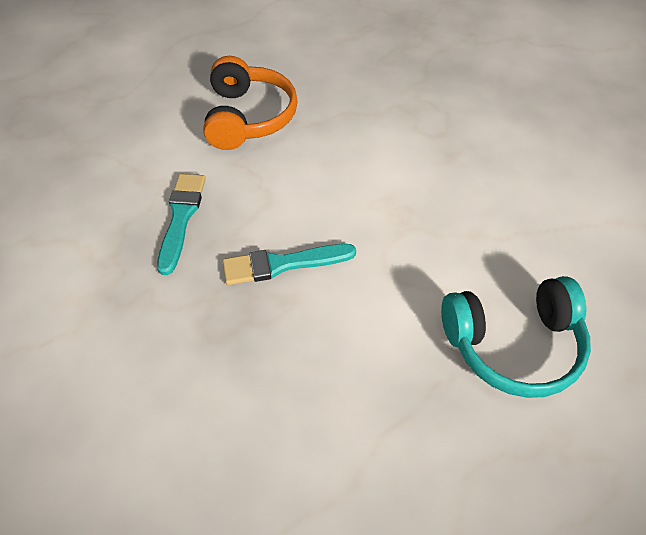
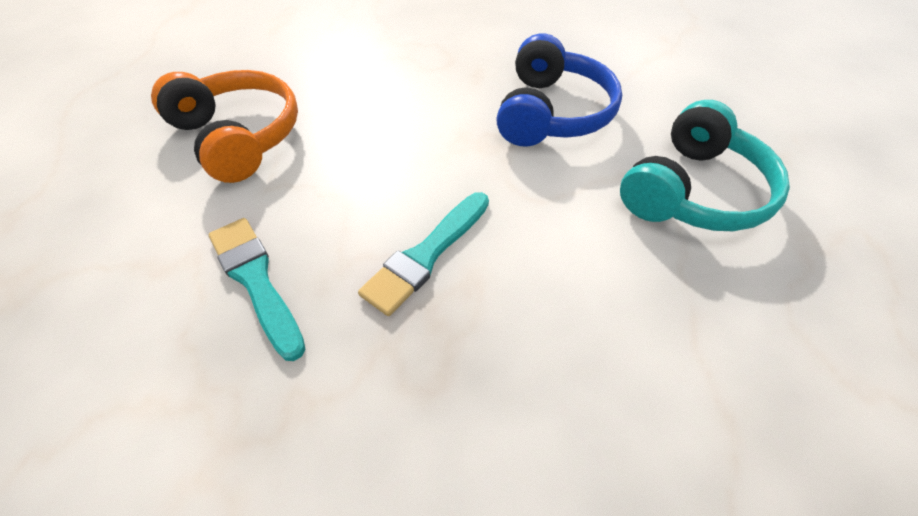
camera: 40 degrees left, 0 degrees up
(474, 220) = (552, 113): none -> blue headphones

